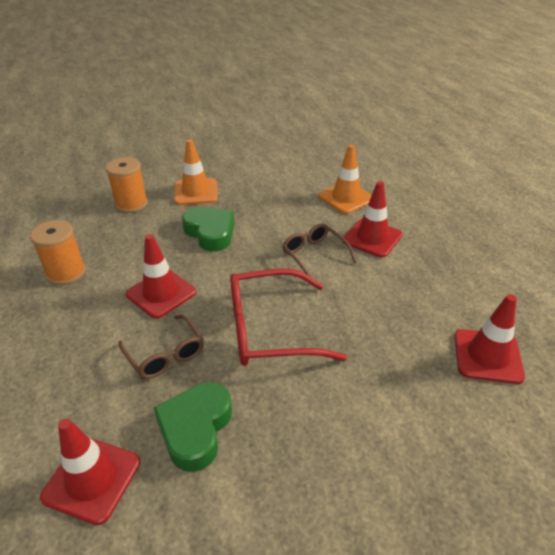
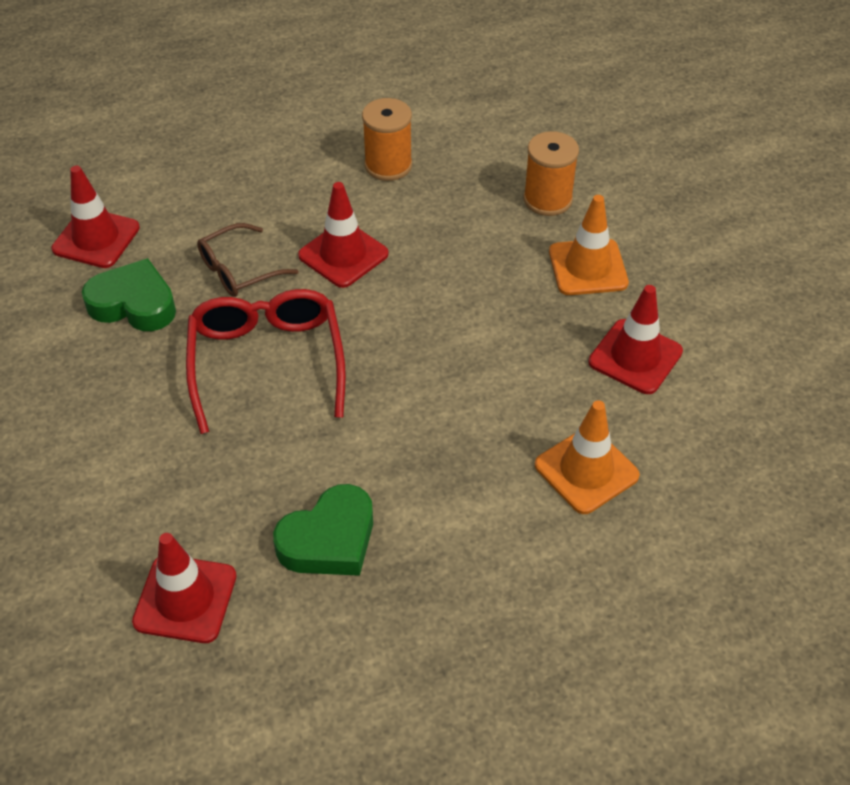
camera: 90 degrees right, 10 degrees up
(210, 233) = (475, 293): green heart -> green heart (329, 540)
(314, 255) = (417, 415): brown glasses -> none
(372, 238) = (462, 496): red traffic cone -> red traffic cone (635, 357)

